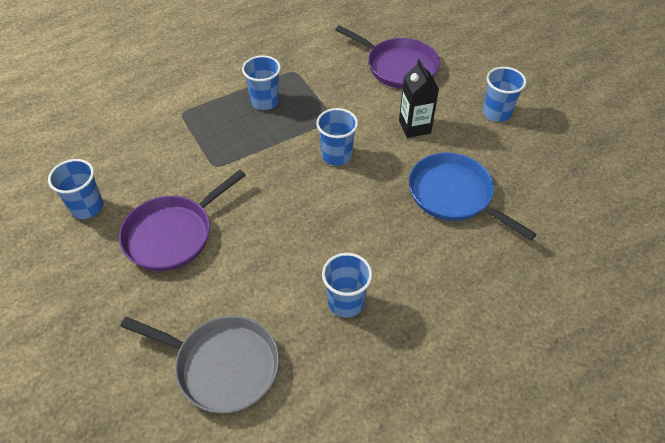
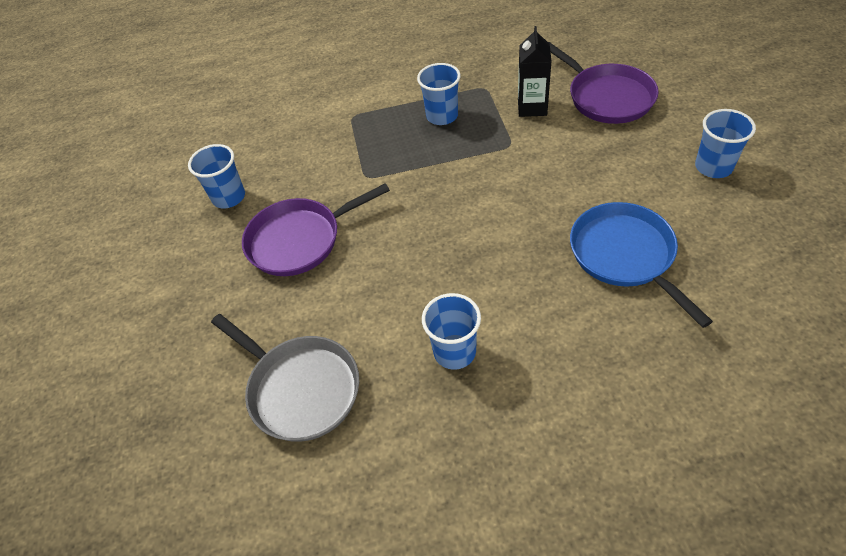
camera: 25 degrees right, 0 degrees up
(336, 155) = (500, 186): blue cup -> none
(414, 127) = (603, 168): black carton -> black carton (532, 107)

